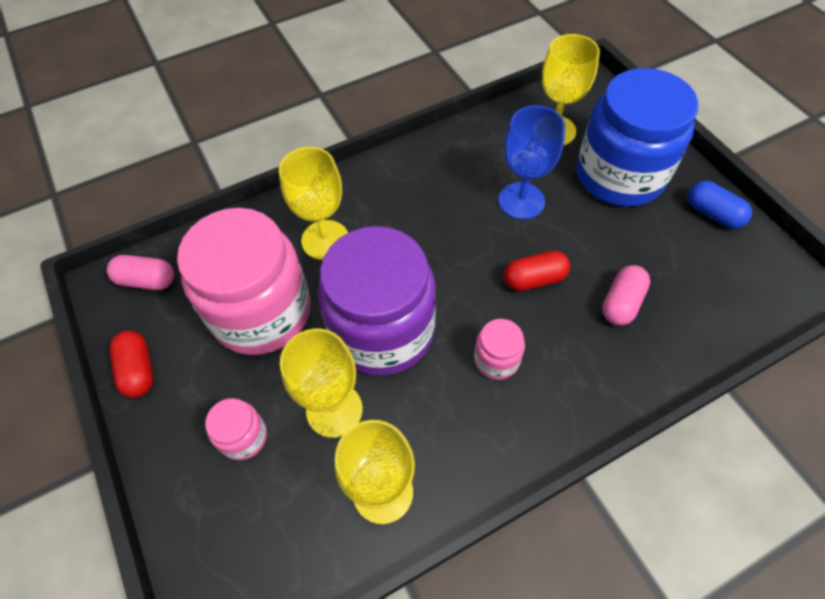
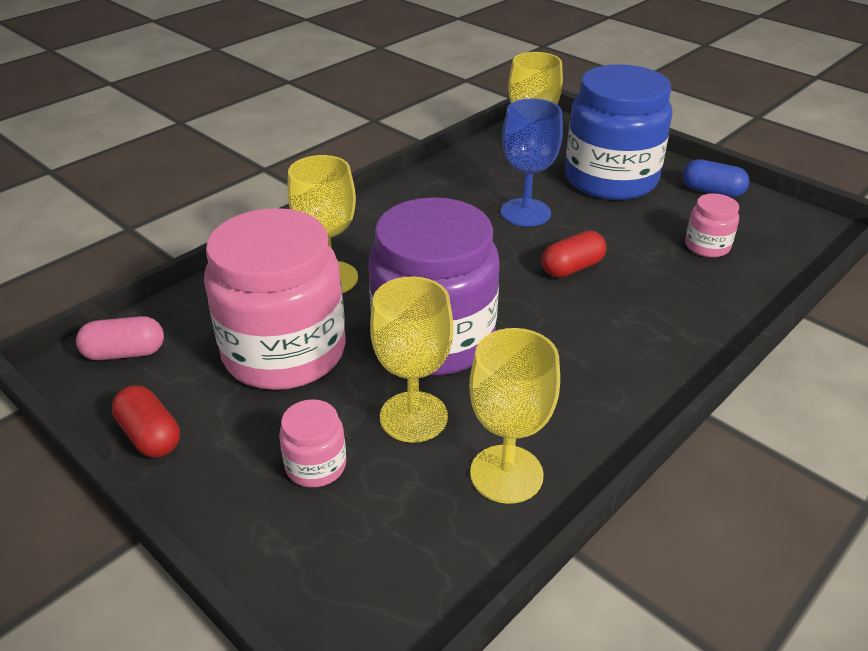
camera: 20 degrees left, 20 degrees down
(496, 359) = (569, 337): pink jar -> pink jar (707, 246)
(621, 303) = (667, 269): pink capsule -> none

